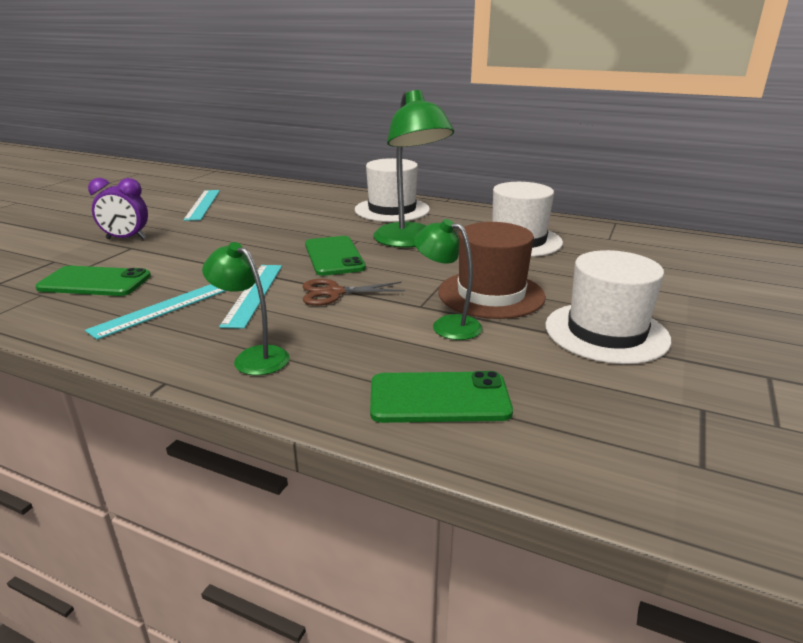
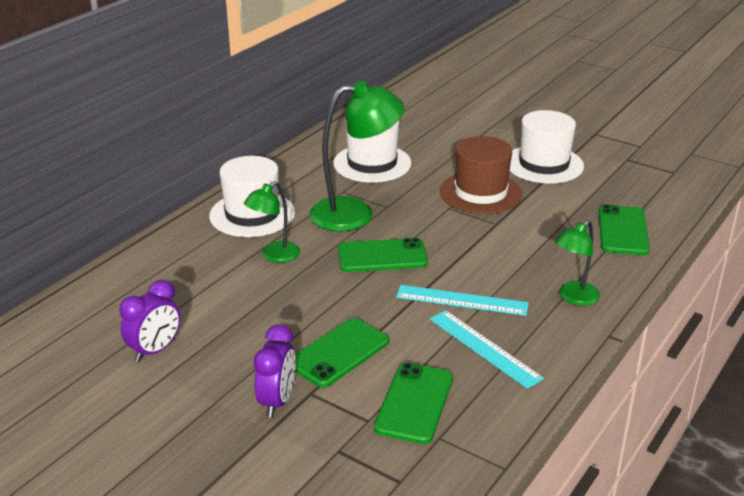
camera: 80 degrees left, 5 degrees up
(180, 252) = (339, 353): none -> green phone
(202, 204) = (155, 350): turquoise ruler -> purple clock
(334, 293) = (466, 259): brown scissors -> none
(447, 325) = (529, 216): green lamp -> green lamp (274, 256)

